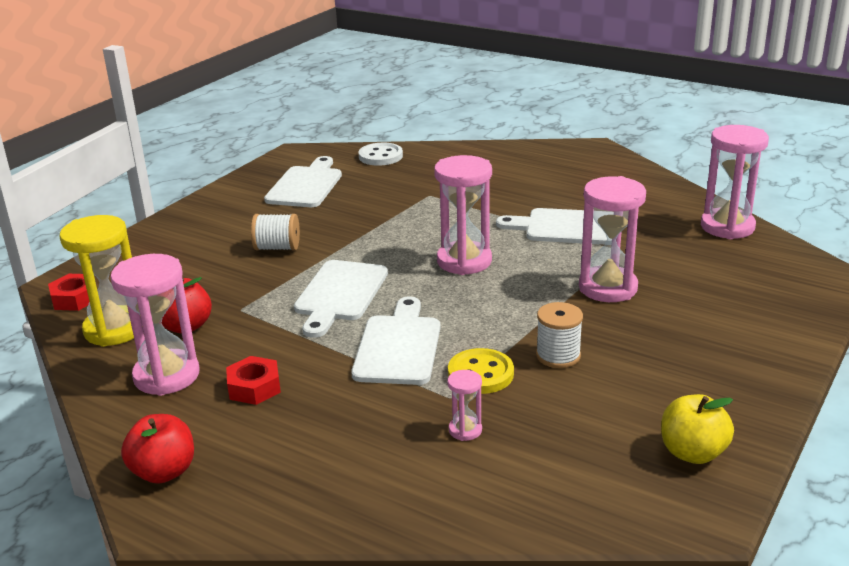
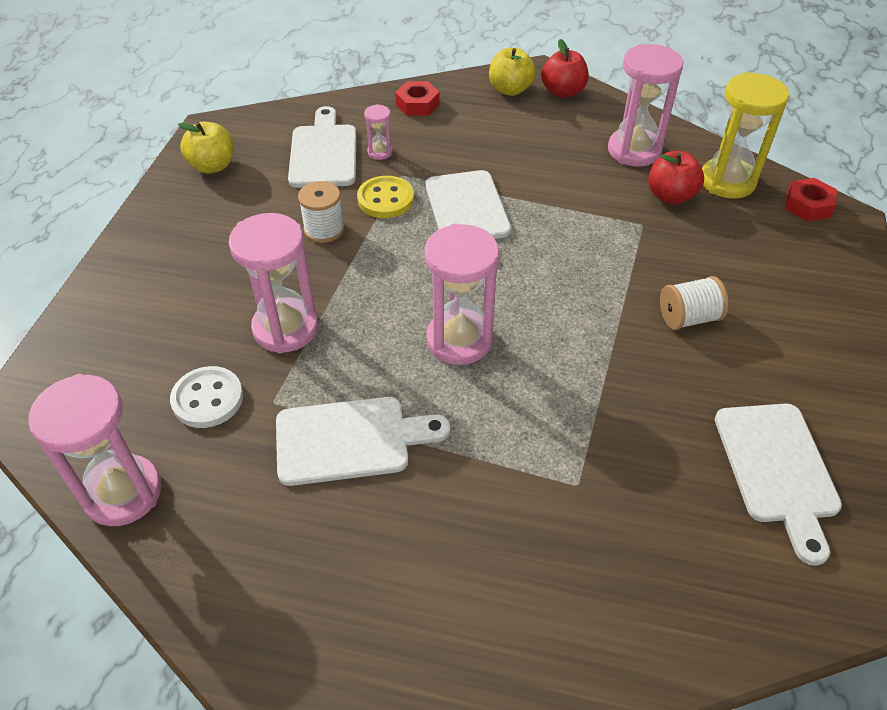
camera: 160 degrees right, 20 degrees up
(231, 491) = (510, 90): none -> yellow apple
(254, 387) = (558, 154): red nut -> red nut (417, 104)
(339, 294) = (563, 261): white cutting board -> white cutting board (323, 153)
(380, 156) = (735, 604): white button -> white button (207, 399)

